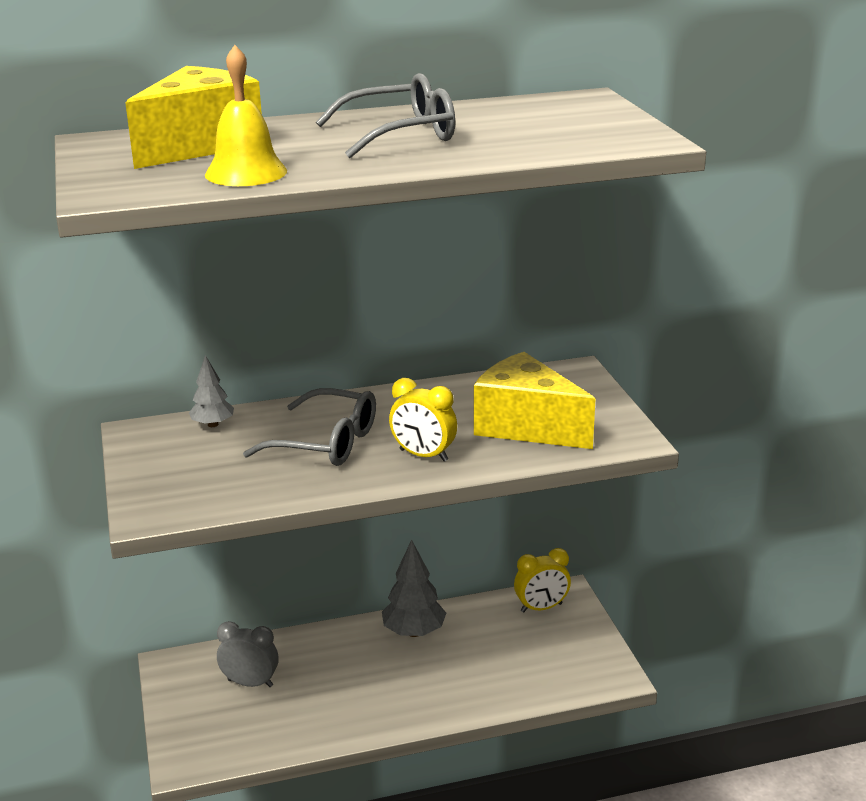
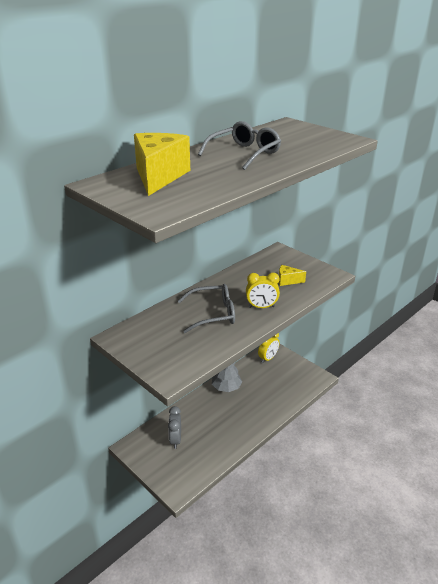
camera: 30 degrees left, 5 degrees up
(213, 424) = (150, 321): grey tree -> none
(246, 173) = (209, 187): yellow bell -> none
(250, 683) = (175, 440): grey clock -> grey clock turned 75 degrees counterclockwise
(526, 426) = (287, 281): yellow cheese -> yellow cheese, size x0.48

